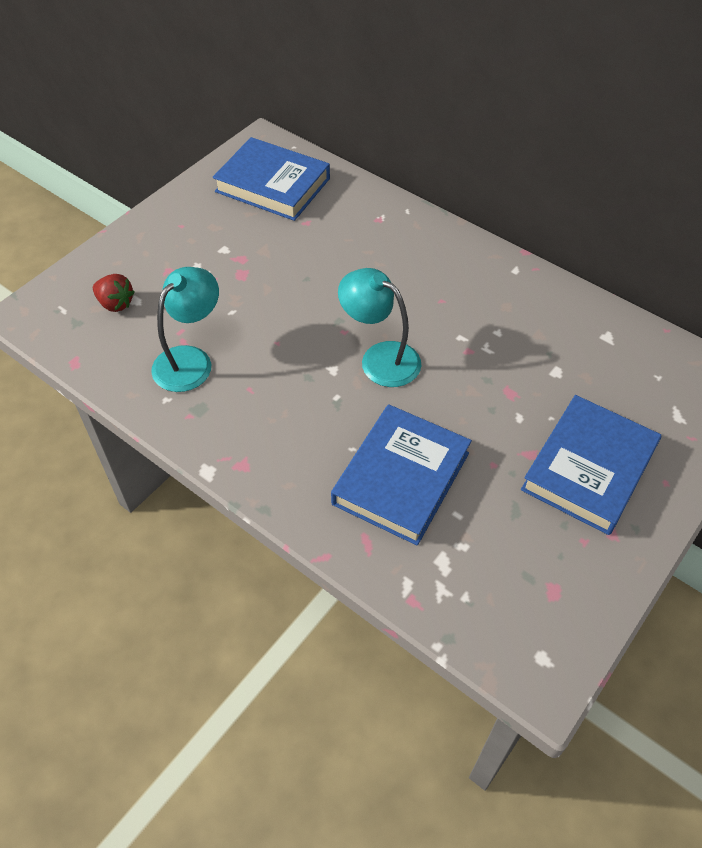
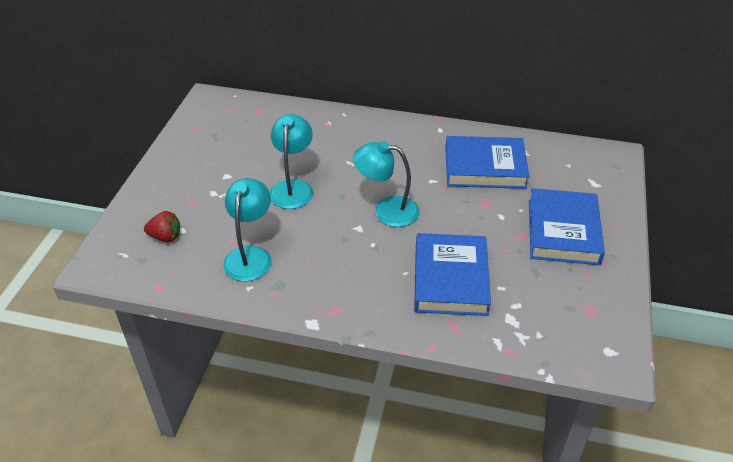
camera: 25 degrees left, 10 degrees down
(273, 185) = (236, 124): blue book -> blue book (485, 167)
(288, 290) = (293, 188): none -> turquoise lamp

